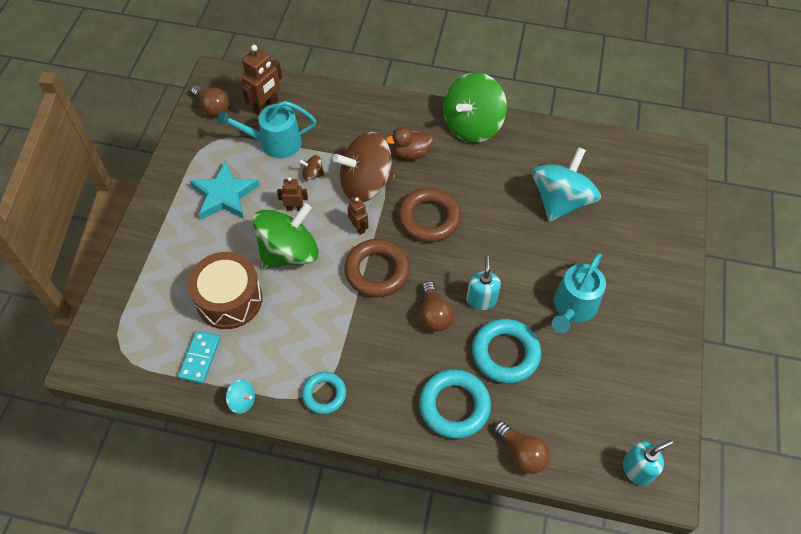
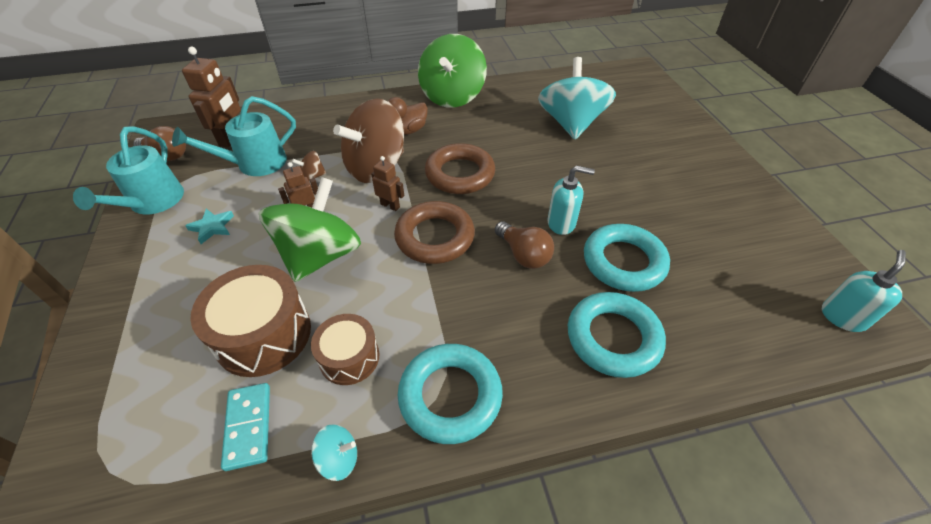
camera: 25 degrees left, 10 degrees down
(224, 195) = (212, 227): turquoise star -> turquoise star, size x0.52
(275, 340) = (349, 357): none -> brown drum
(324, 394) = (450, 396): turquoise ring -> turquoise ring, size x1.60
(481, 299) = (561, 223): turquoise soap dispenser -> turquoise soap dispenser turned 120 degrees clockwise
(521, 453) = (723, 355): brown light bulb -> none
(573, 307) = (651, 197): turquoise watering can -> turquoise watering can (153, 202)

